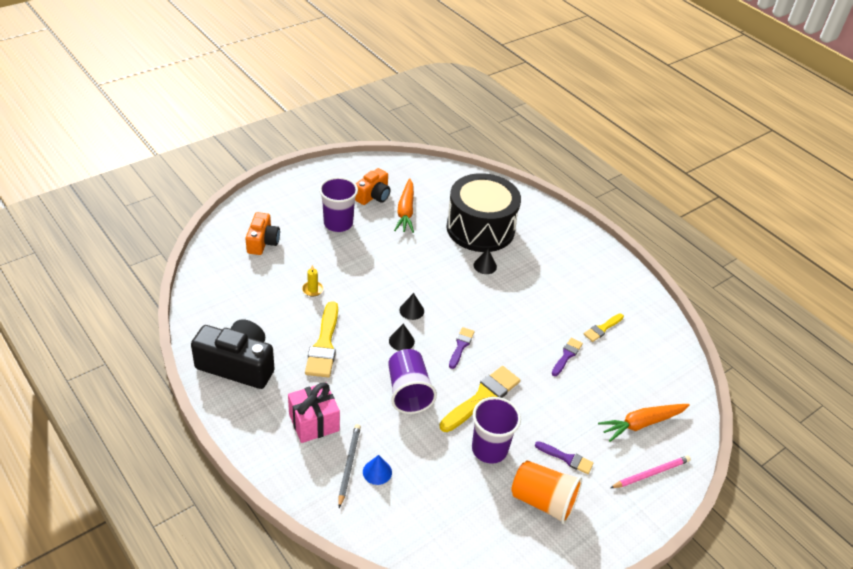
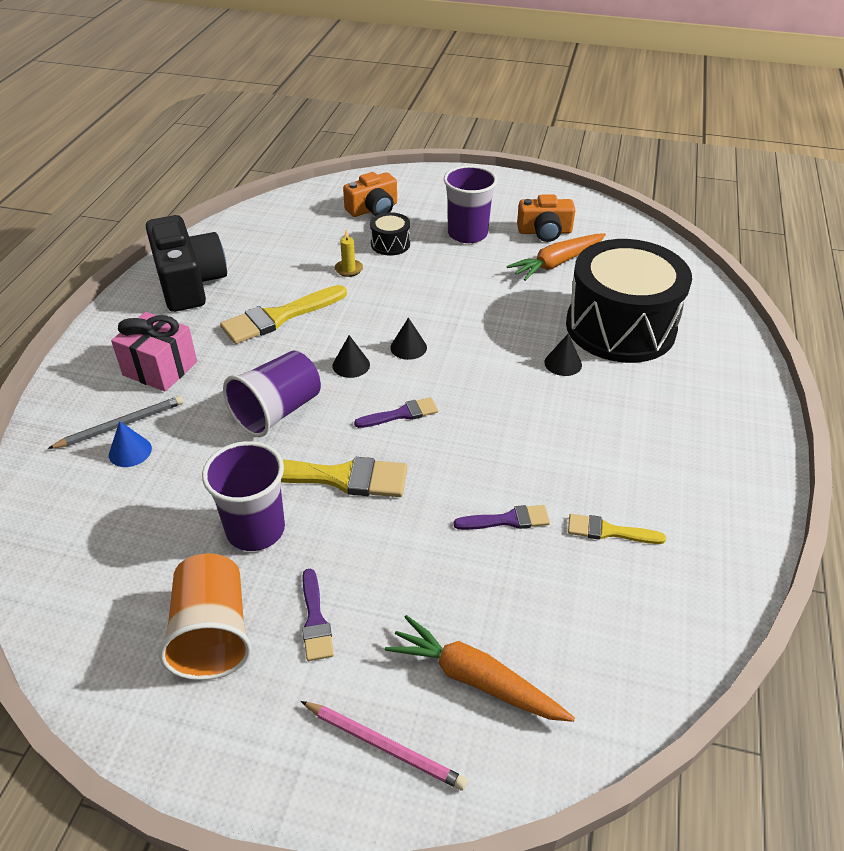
camera: 55 degrees right, 0 degrees up
(309, 258) = (390, 244): none -> black drum

